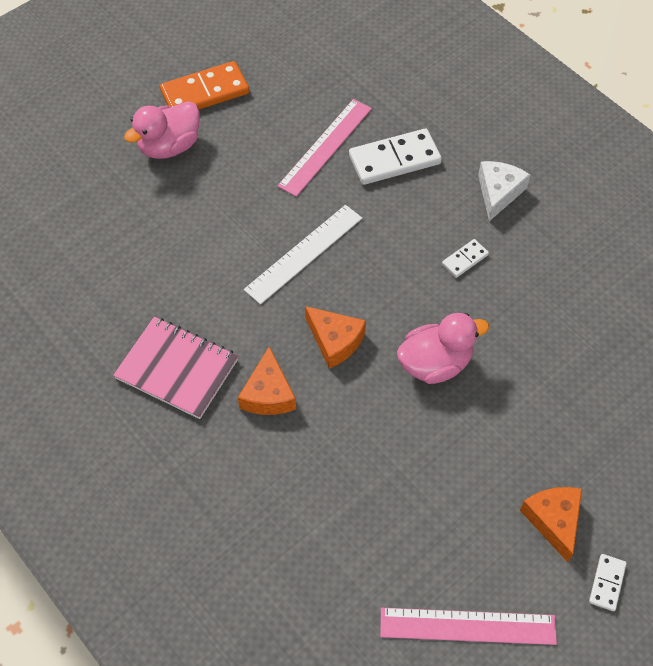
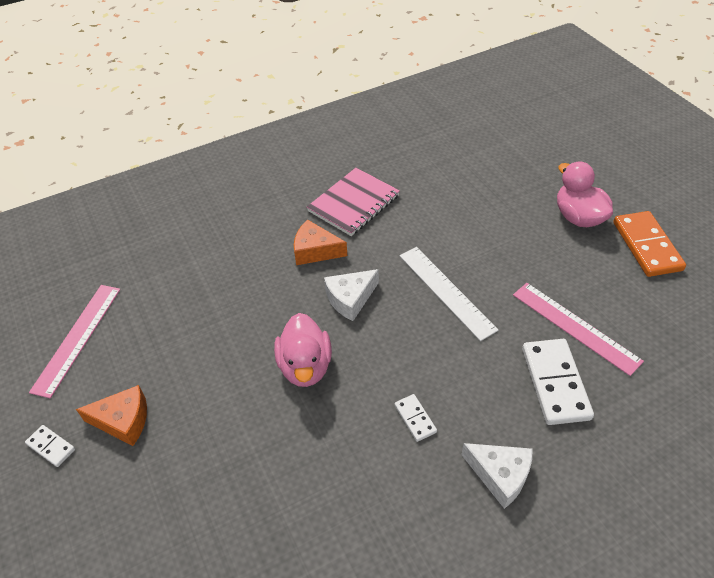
camera: 105 degrees right, 10 degrees down
(335, 341) = (350, 299): orange cheese -> white cheese

